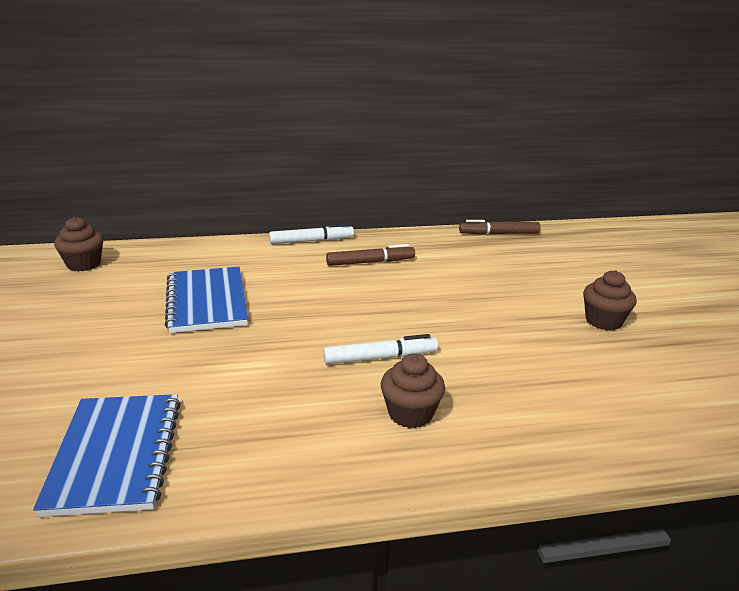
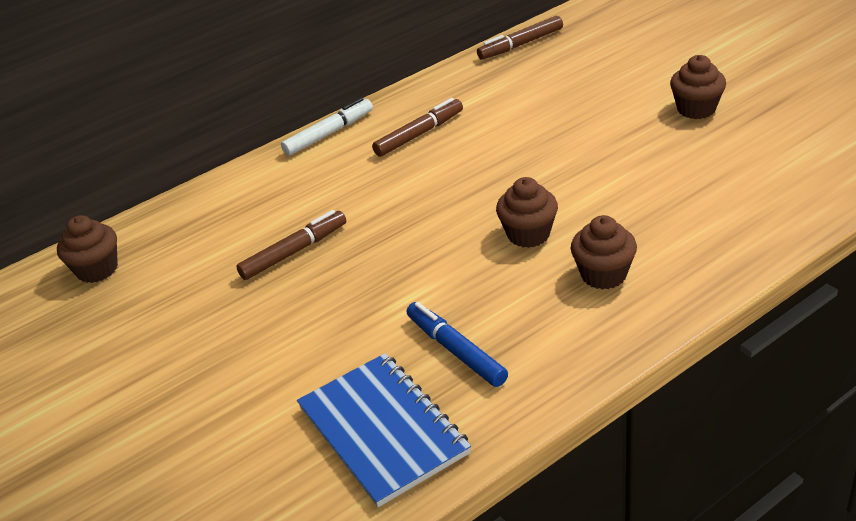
camera: 20 degrees left, 10 degrees up
(207, 301) = (294, 252): blue notebook -> brown marker
(236, 419) = (456, 350): none -> blue marker
(380, 357) = (528, 234): white marker -> brown cupcake

